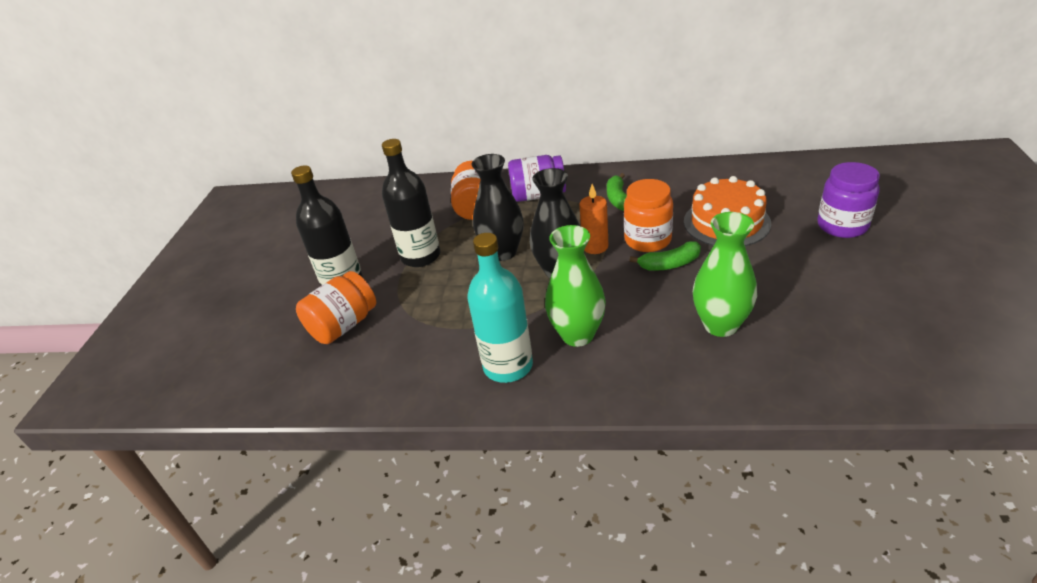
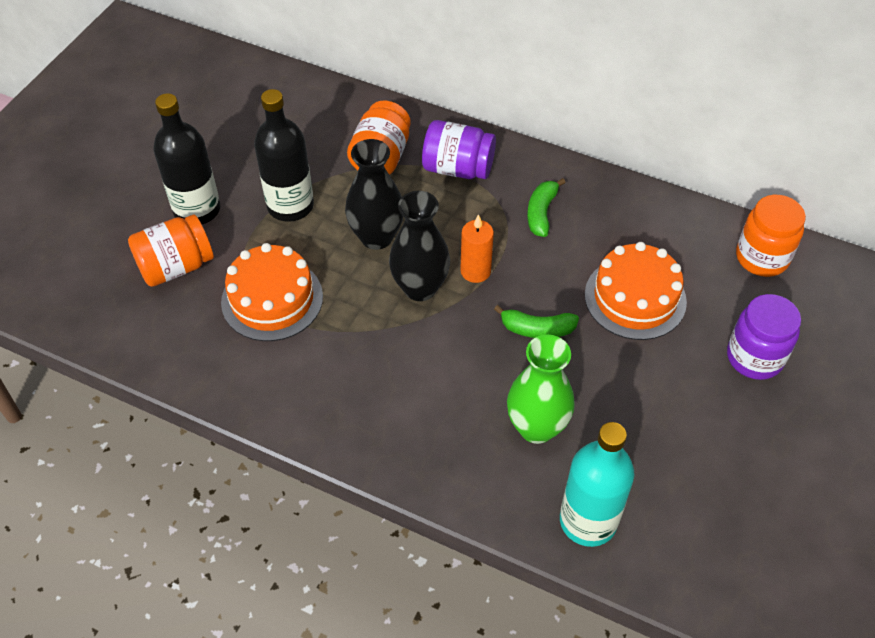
camera: 15 degrees right, 15 degrees up
(440, 318) = (272, 299): none -> orange cake
(508, 366) = (307, 385): turquoise bottle -> turquoise bottle (588, 521)
(577, 335) = (392, 378): green vase -> none
(647, 240) = (535, 286): orange jar -> orange jar (761, 258)

